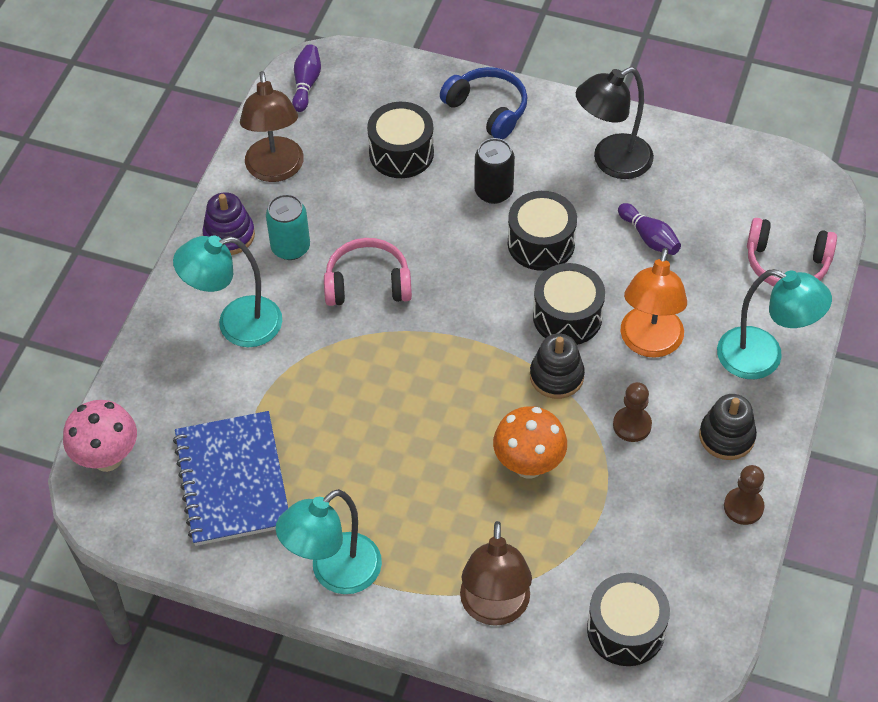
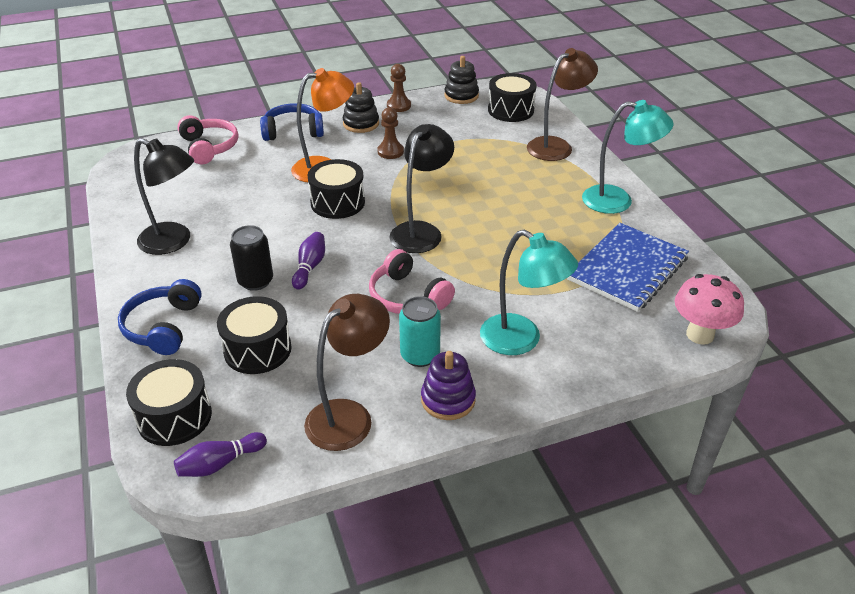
camera: 130 degrees left, 15 degrees down
(452, 355) = (421, 231): none -> black lamp
(528, 465) = (461, 171): orange mushroom -> none
(541, 243) = (285, 238): black drum -> black drum (174, 417)
(556, 376) = (388, 188): black stacking toy -> black stacking toy (461, 96)
(649, 237) = (235, 199): purple bowling pin -> purple bowling pin (310, 267)
(763, 358) = (293, 131): turquoise lamp -> blue headphones

